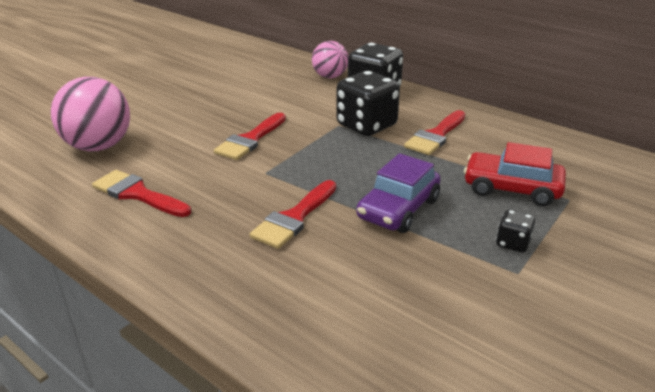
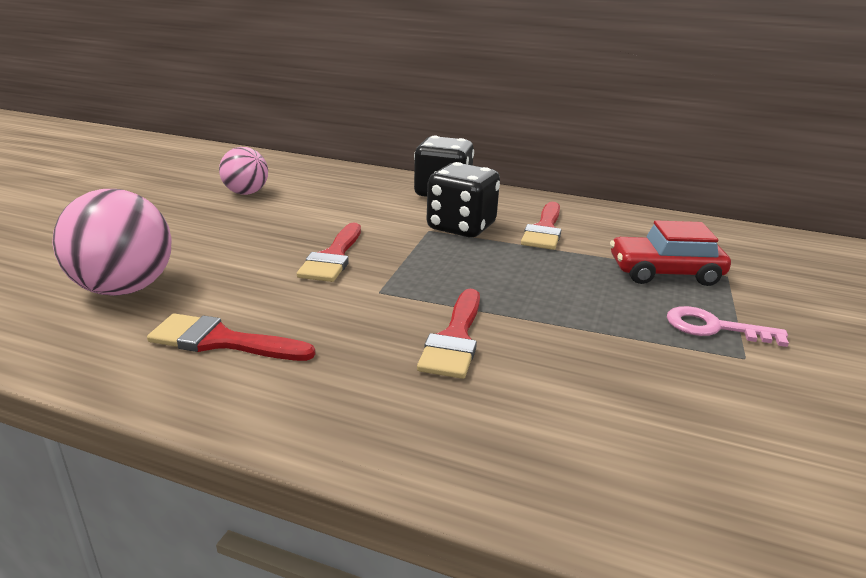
camera: 20 degrees left, 5 degrees down
(330, 77) = (380, 182): pink ball -> pink ball (246, 193)
(398, 209) = (567, 310): purple car -> none
(512, 243) = (714, 328): black dice -> pink key

